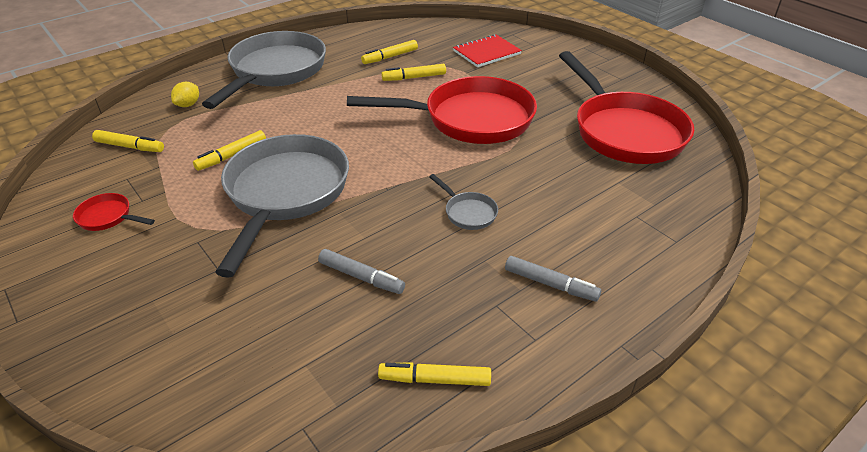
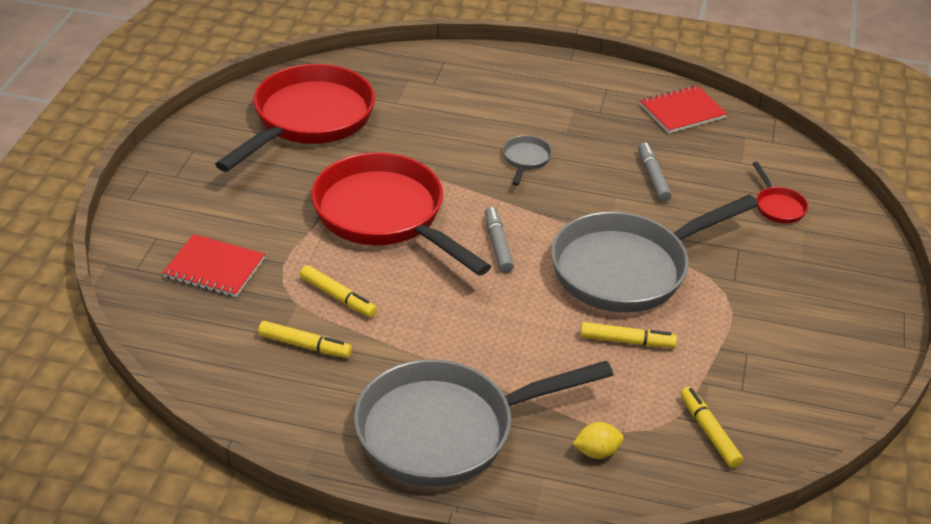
camera: 130 degrees left, 0 degrees up
(108, 217) = (787, 355): red pan -> red pan (778, 206)
(435, 380) = (682, 111): yellow marker -> red notebook
(550, 284) = (553, 98): grey marker -> grey marker (498, 245)

